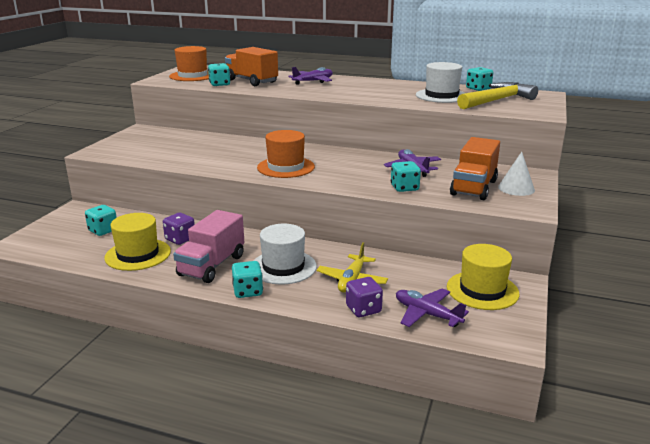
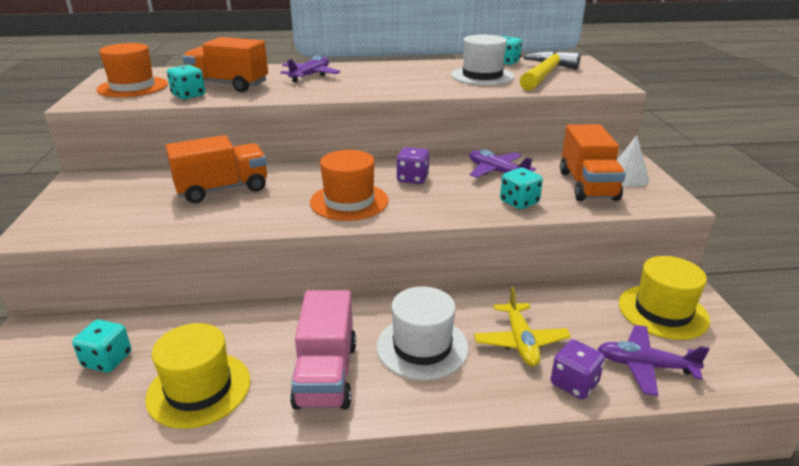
camera: 25 degrees left, 5 degrees up
(180, 239) = (243, 341): purple dice -> purple dice (412, 179)
(215, 148) = (222, 189): none -> orange truck
(248, 291) = (412, 404): turquoise dice -> none

